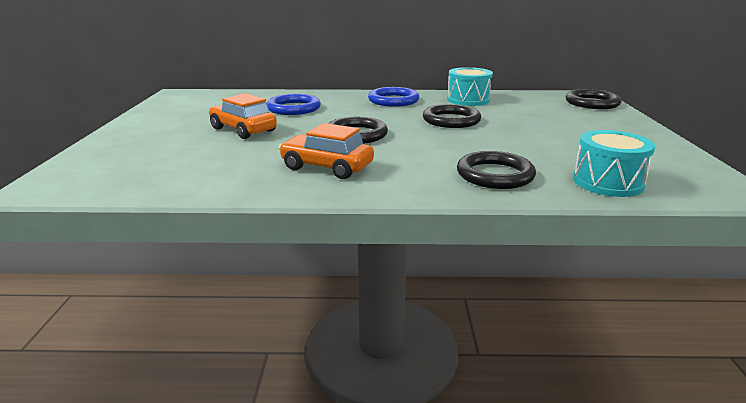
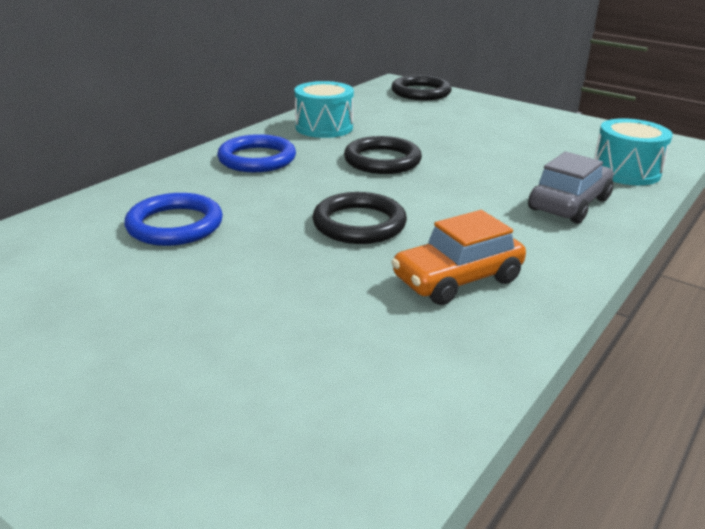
camera: 55 degrees left, 5 degrees up
(243, 130) = (217, 293): orange car -> none
(495, 175) = (569, 204): black ring -> grey car

